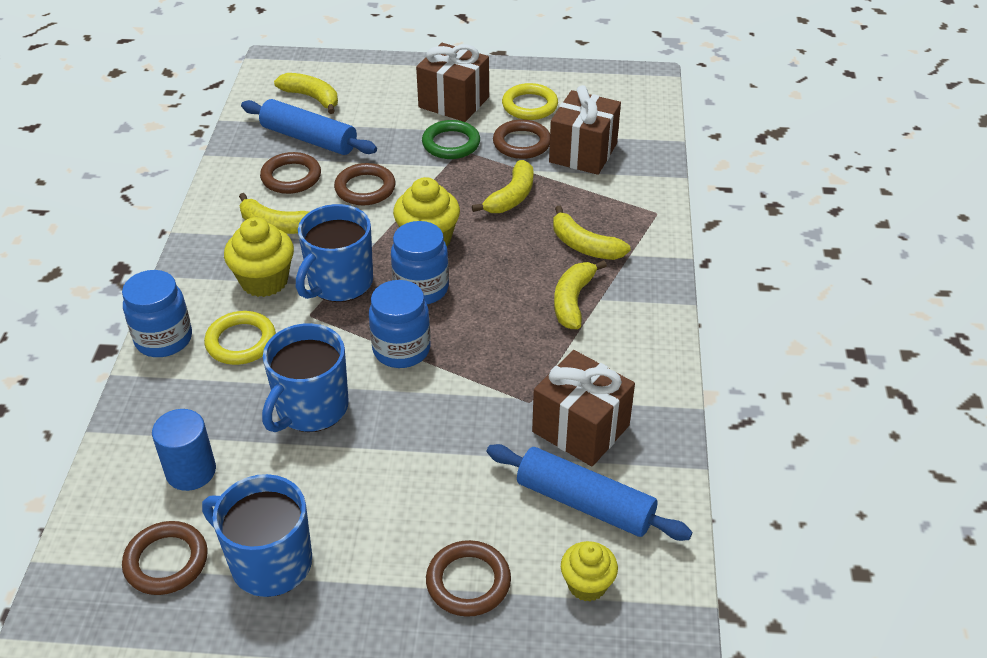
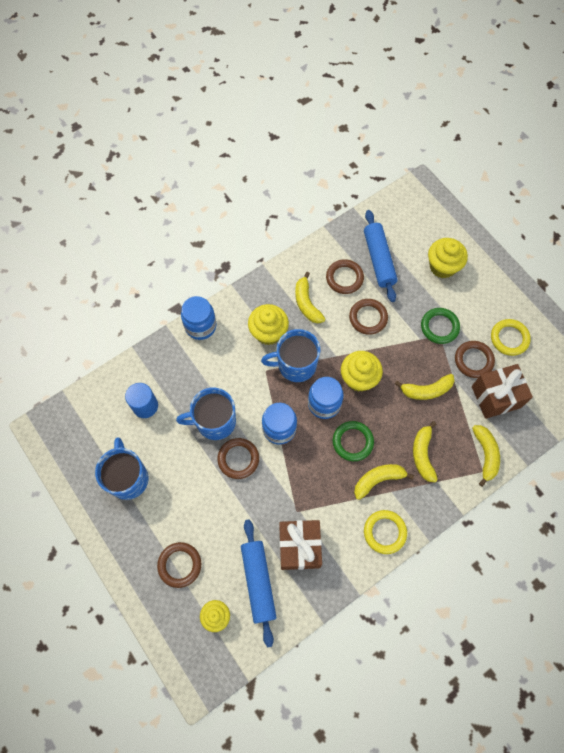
camera: 50 degrees right, 25 degrees up
(166, 561) = (99, 439): brown ring -> brown ring (238, 459)
(241, 342) = (226, 358): yellow ring -> yellow ring (384, 532)
(311, 98) = (410, 231): yellow banana -> yellow banana (485, 454)
(386, 101) = (442, 266): none -> yellow cupcake
(454, 102) = (474, 299): brown gift -> none
(499, 293) = (352, 442): none -> green ring

